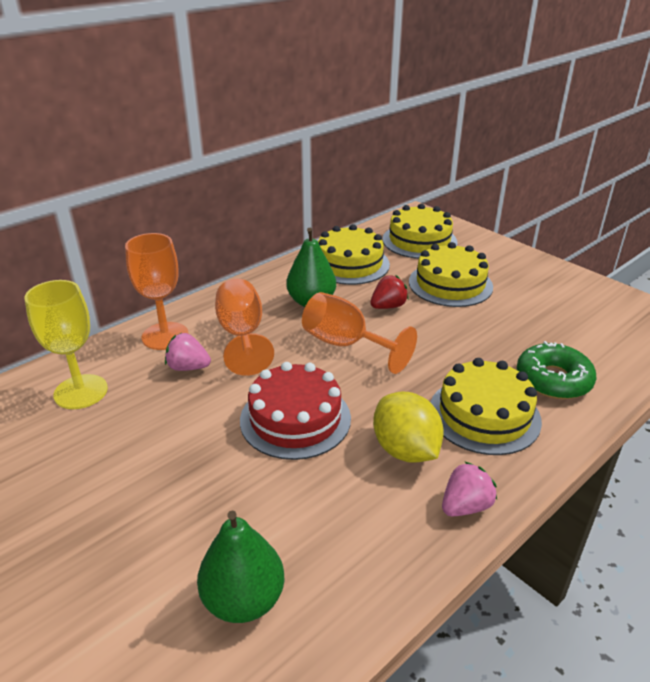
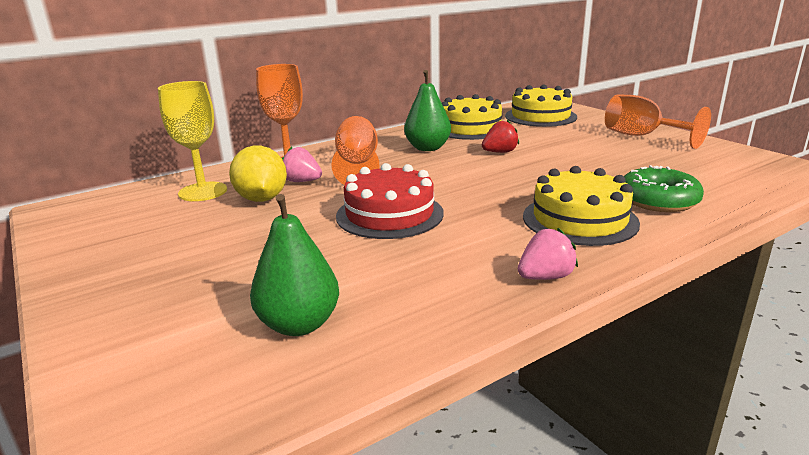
camera: 10 degrees right, 10 degrees down
(346, 345) = (452, 173): orange goblet -> orange goblet (641, 136)
(405, 450) = (492, 238): yellow lemon -> yellow lemon (262, 199)
(450, 284) = (564, 141): yellow cake -> none

